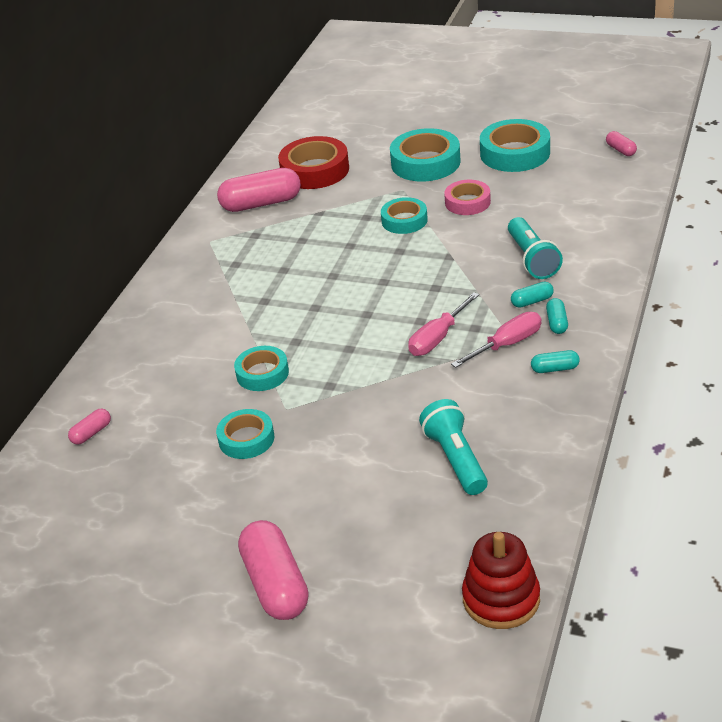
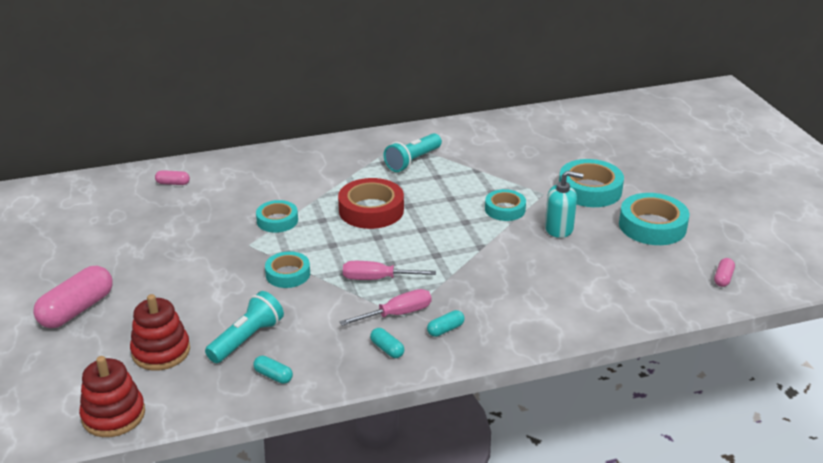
camera: 50 degrees right, 5 degrees down
(246, 439) = (207, 242): turquoise tape -> turquoise tape (288, 274)
(261, 203) = (462, 143): pink capsule -> none
(315, 170) = (525, 148): red tape -> red tape (371, 210)
(420, 532) = (161, 351): none -> red stacking toy
(467, 202) = (559, 228): pink tape -> turquoise soap dispenser
(506, 345) = (396, 314): pink screwdriver -> pink screwdriver turned 45 degrees counterclockwise
(532, 259) = (516, 287): turquoise flashlight -> turquoise flashlight (412, 161)
(532, 301) = (461, 307): turquoise capsule -> turquoise capsule (273, 376)

